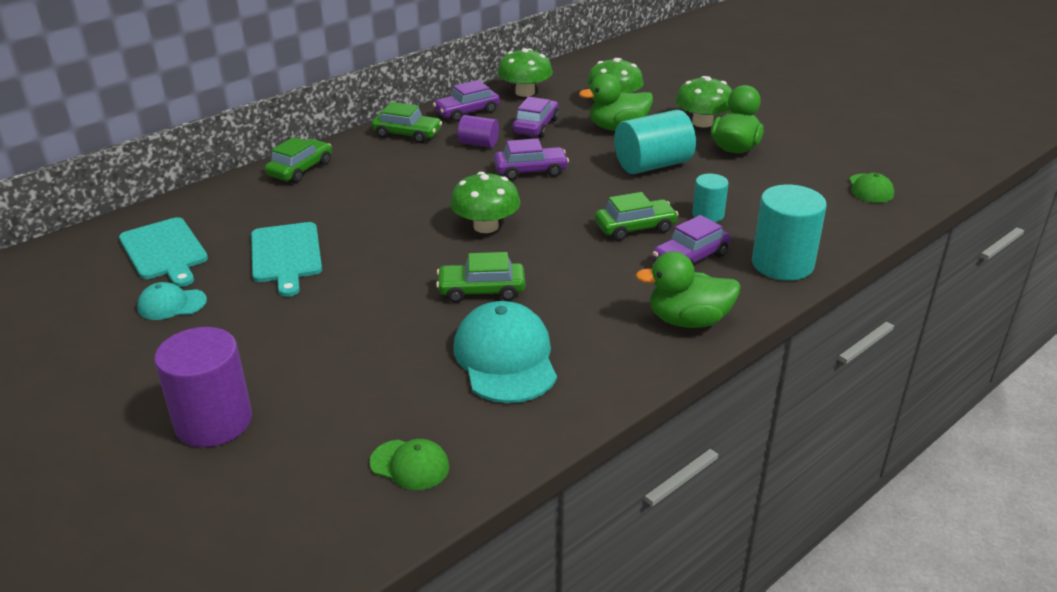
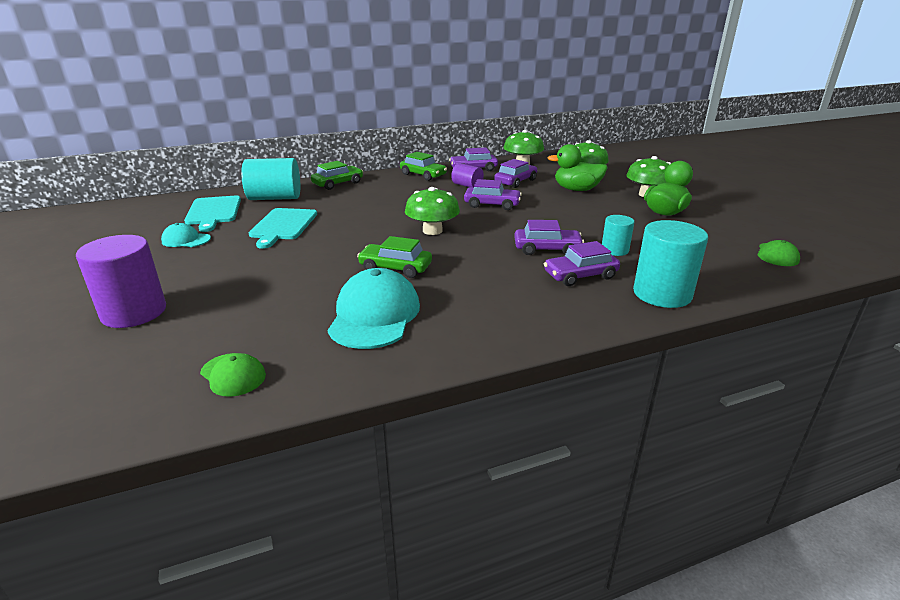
camera: 20 degrees right, 5 degrees down
(635, 228) = (547, 249): green car -> purple car
(652, 165) = (589, 214): turquoise cylinder -> turquoise cylinder (275, 198)
(688, 320) = (548, 319): green duck -> none

